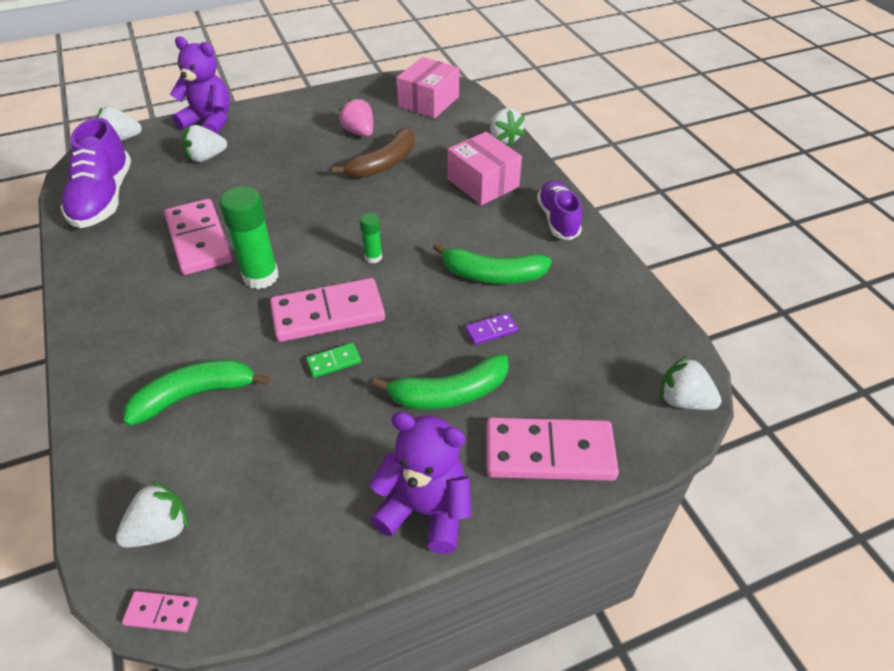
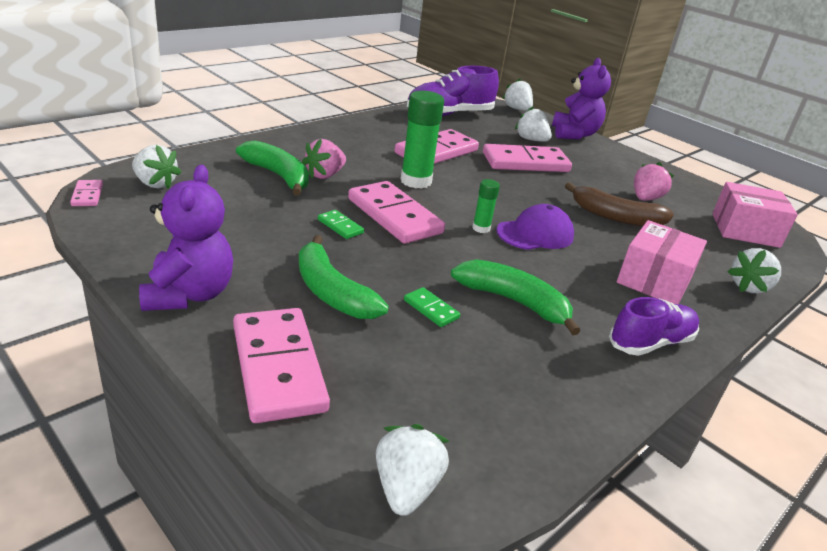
camera: 65 degrees right, 15 degrees down
(212, 351) = (325, 175): none -> pink strawberry
(256, 181) = (525, 162): none -> pink domino
(394, 224) = (535, 234): none -> purple cap
(491, 330) = (431, 309): purple domino -> green domino
(492, 275) = (514, 302): green banana -> green banana turned 135 degrees clockwise

